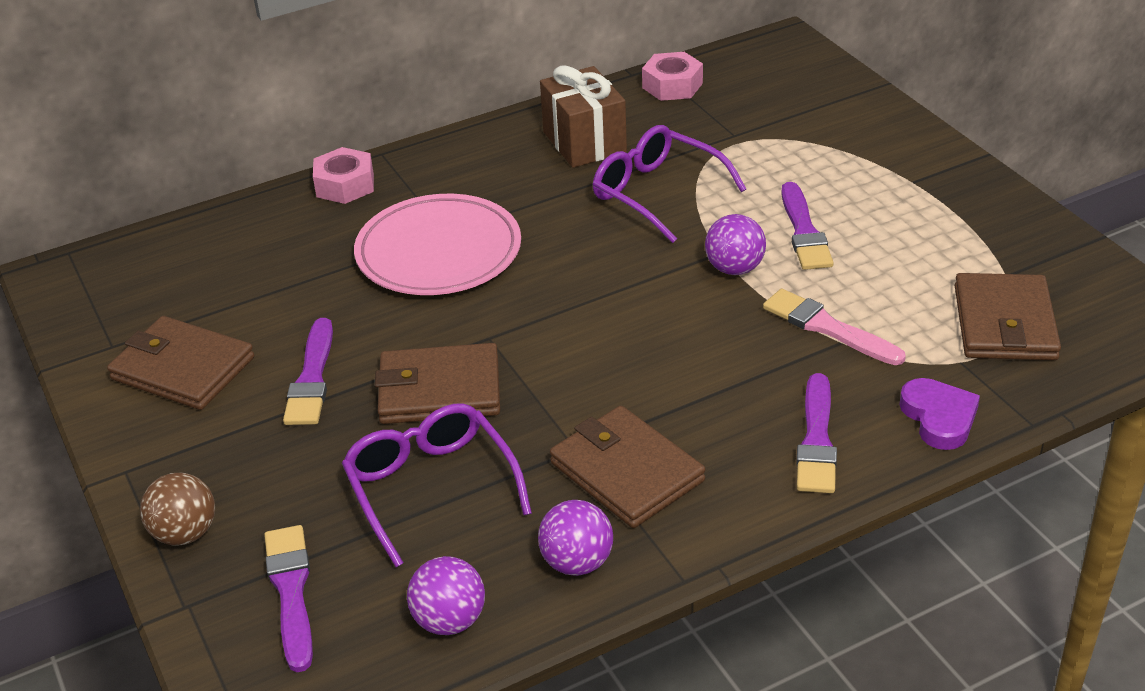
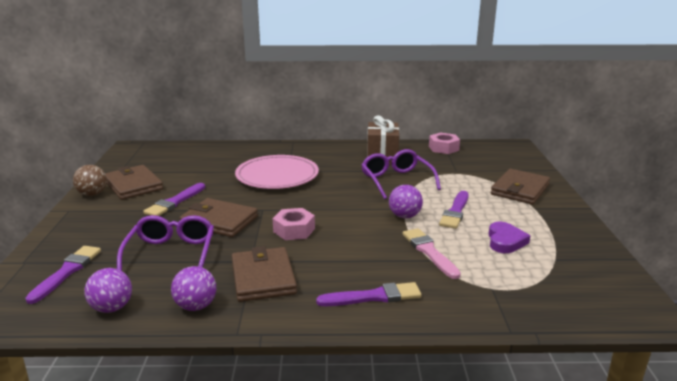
camera: 25 degrees right, 15 degrees down
(185, 533) = (59, 237): brown ball -> brown ball (92, 194)
(345, 185) = (267, 147): pink nut -> pink nut (294, 230)
(816, 440) = (374, 297): purple brush -> purple brush turned 135 degrees counterclockwise
(939, 418) = (454, 309): purple heart -> purple heart (505, 241)
(1004, 323) = (535, 279): brown wallet -> brown wallet (520, 190)

